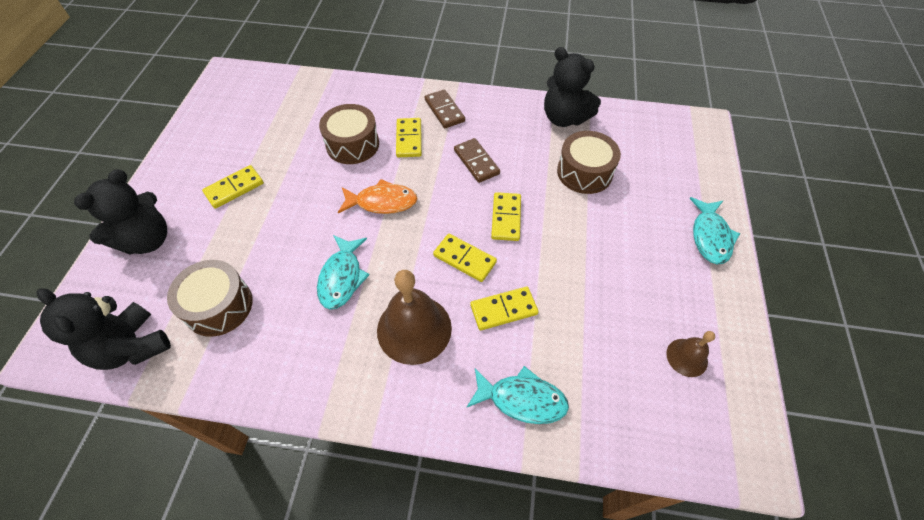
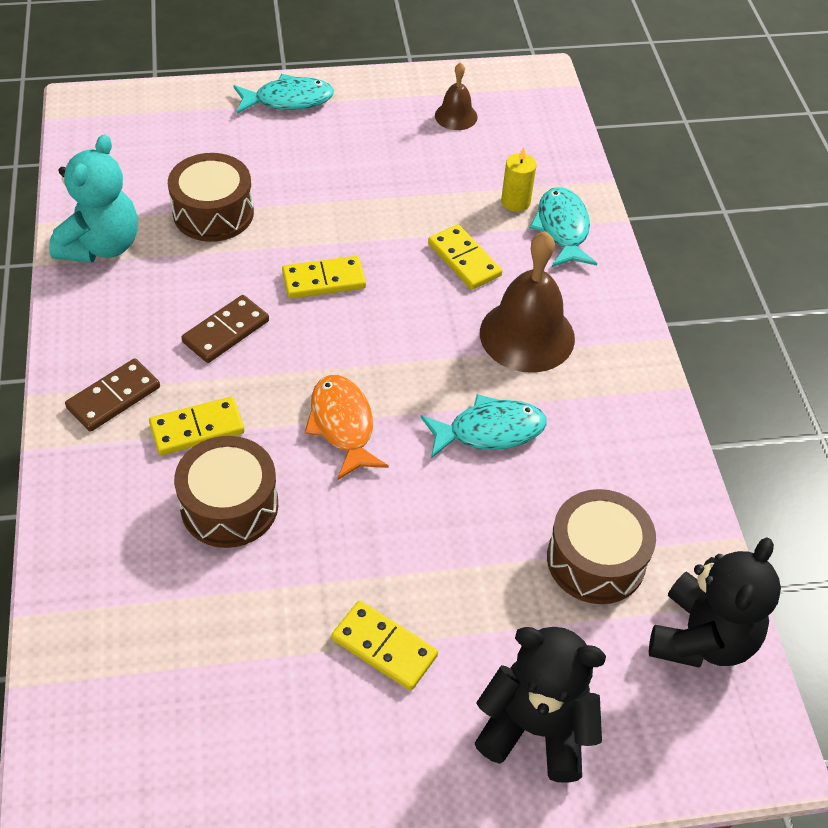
camera: 110 degrees left, 5 degrees down
(464, 259) = (407, 309): yellow domino -> none
(563, 371) = (515, 202): none -> yellow candle
(564, 118) = (101, 246): black teddy bear -> turquoise teddy bear

